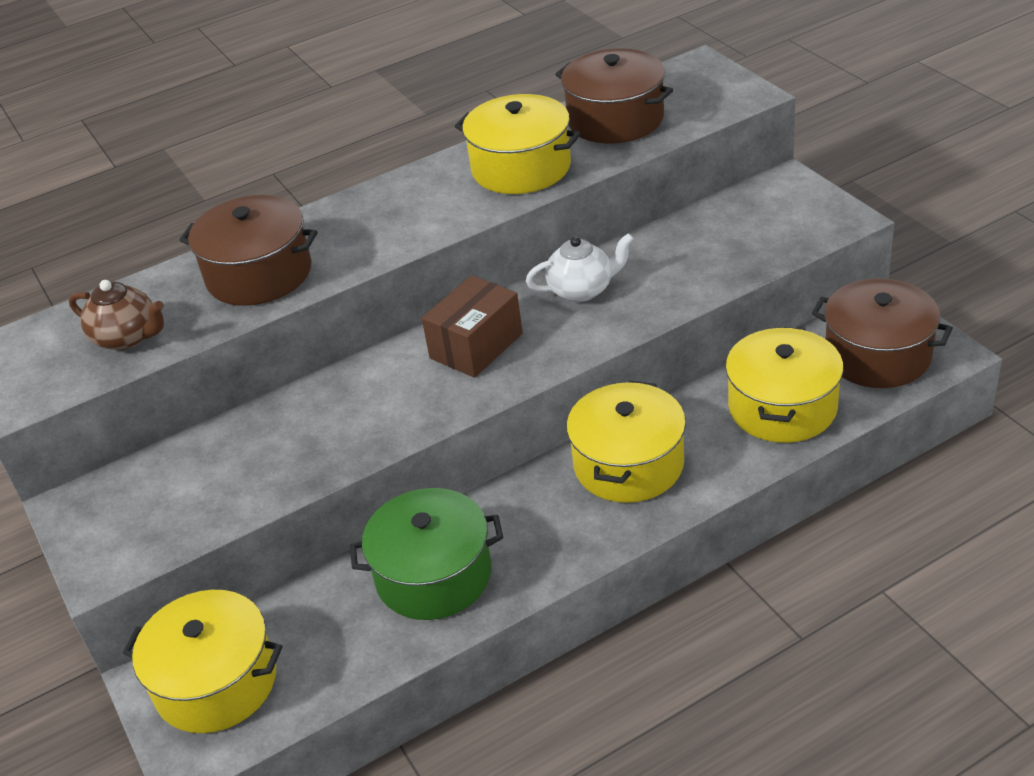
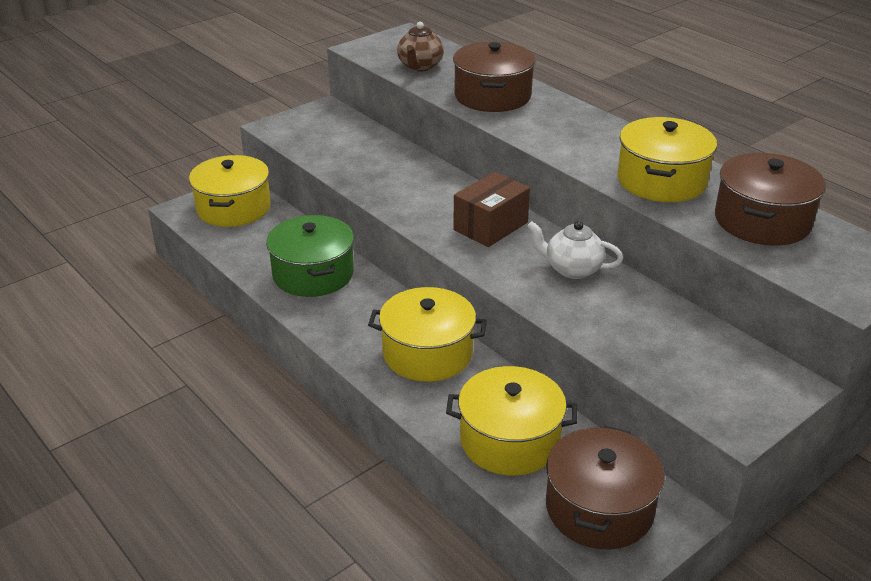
camera: 75 degrees right, 5 degrees down
(476, 346) = (490, 226): brown box -> brown box turned 75 degrees counterclockwise
(582, 290) = (572, 269): white teapot -> white teapot turned 135 degrees clockwise

